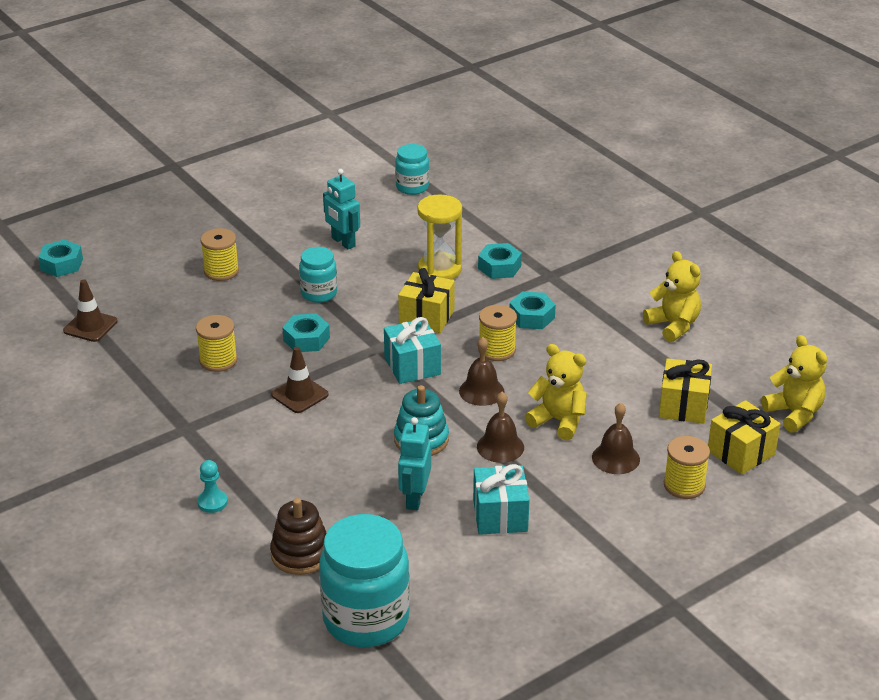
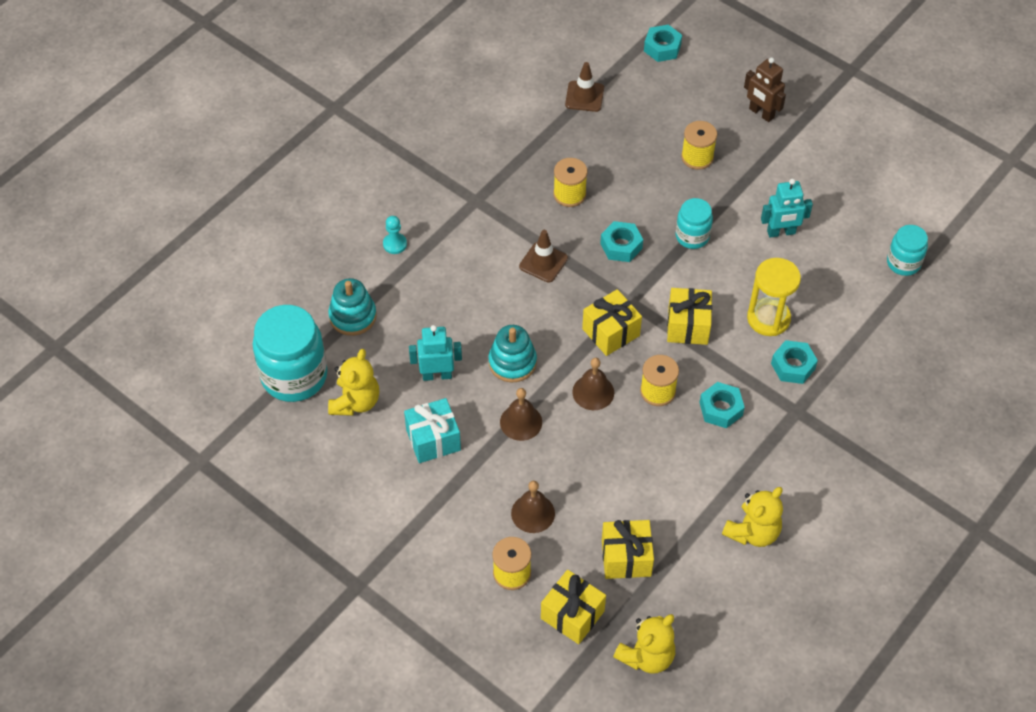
camera: 75 degrees right, 20 degrees up
(191, 224) = (761, 113): none -> brown robot
(300, 554) = (353, 316): brown stacking toy -> turquoise stacking toy
(343, 242) = (781, 232): turquoise robot -> turquoise robot turned 135 degrees counterclockwise
(412, 366) = (611, 332): turquoise gift -> yellow gift
(558, 421) = (570, 459): yellow teddy bear -> yellow teddy bear (355, 402)

